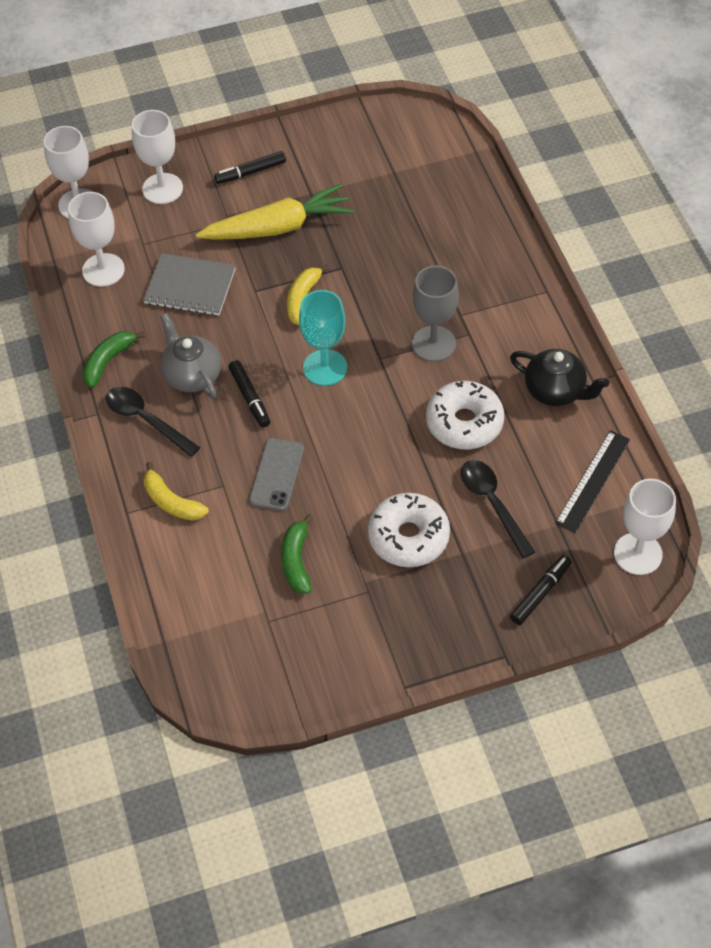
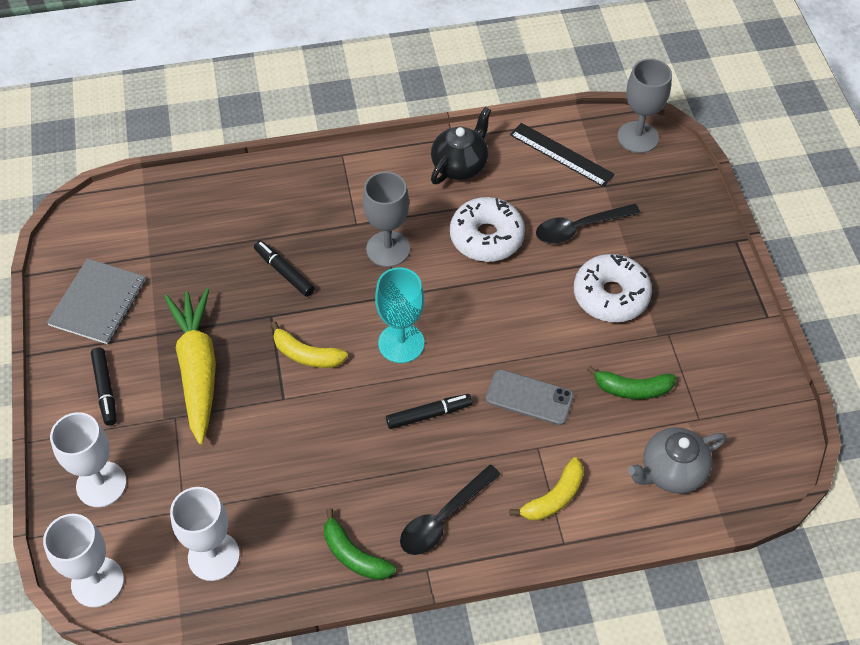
camera: 85 degrees left, 0 degrees up
(190, 286) = (262, 463): grey notebook -> grey notebook (98, 303)
(192, 375) = (389, 468): grey teapot -> grey teapot (671, 471)
(540, 593) = (674, 208): black marker -> black marker (284, 272)
(638, 554) = (638, 137): white goblet -> grey goblet

